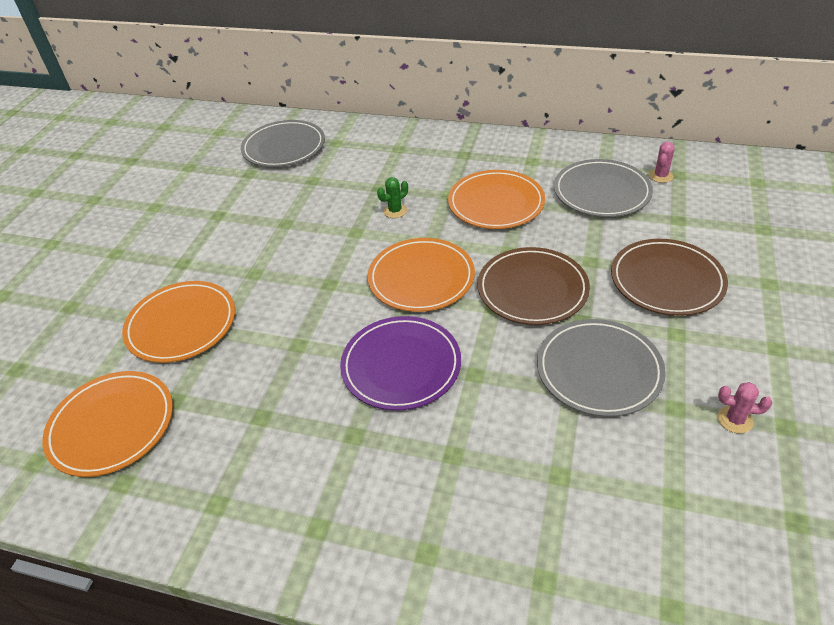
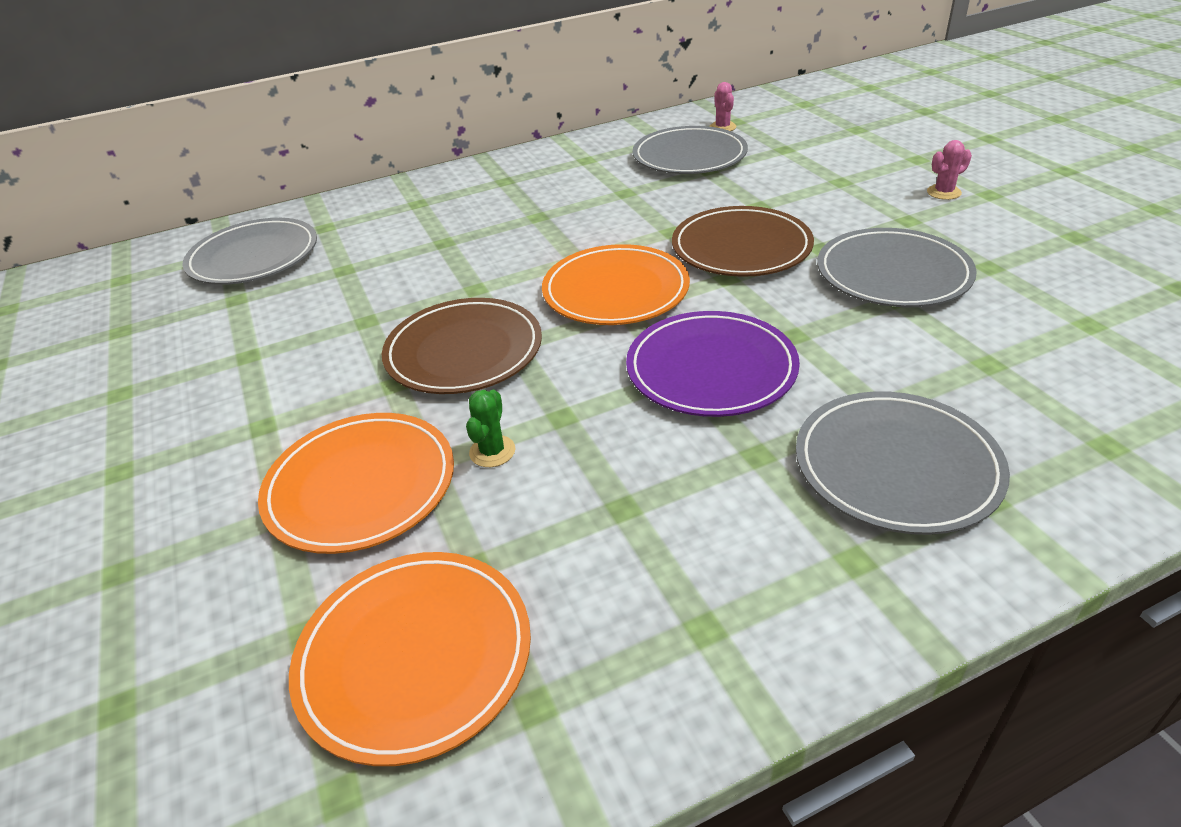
camera: 40 degrees left, 5 degrees down
(395, 211) = (496, 252): green cactus -> green cactus (492, 451)
(409, 496) = (896, 466): none -> grey plate
(496, 203) = (600, 202): orange plate -> none
(666, 280) = (842, 190): brown plate -> brown plate (464, 351)
(735, 420) = (1039, 251): pink cactus -> pink cactus (943, 192)

